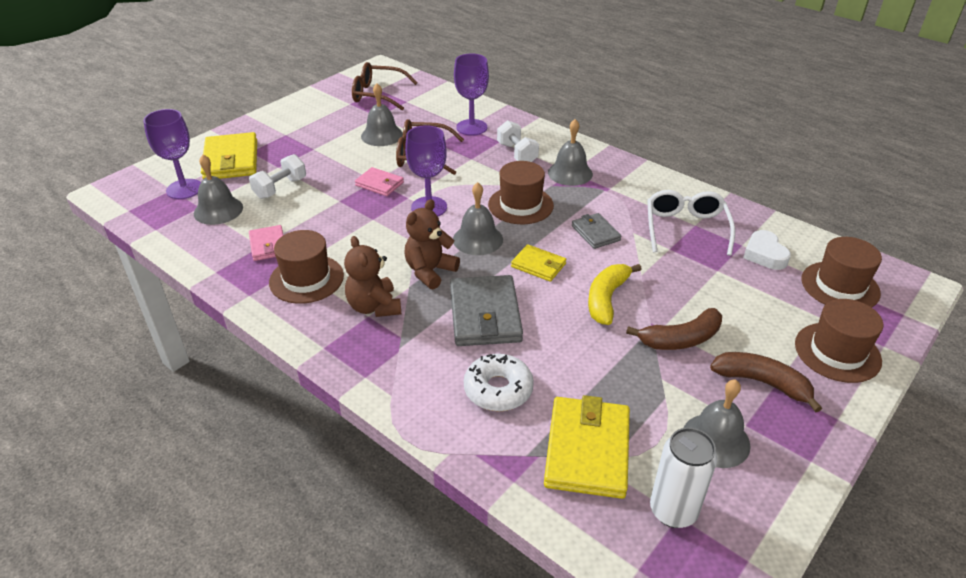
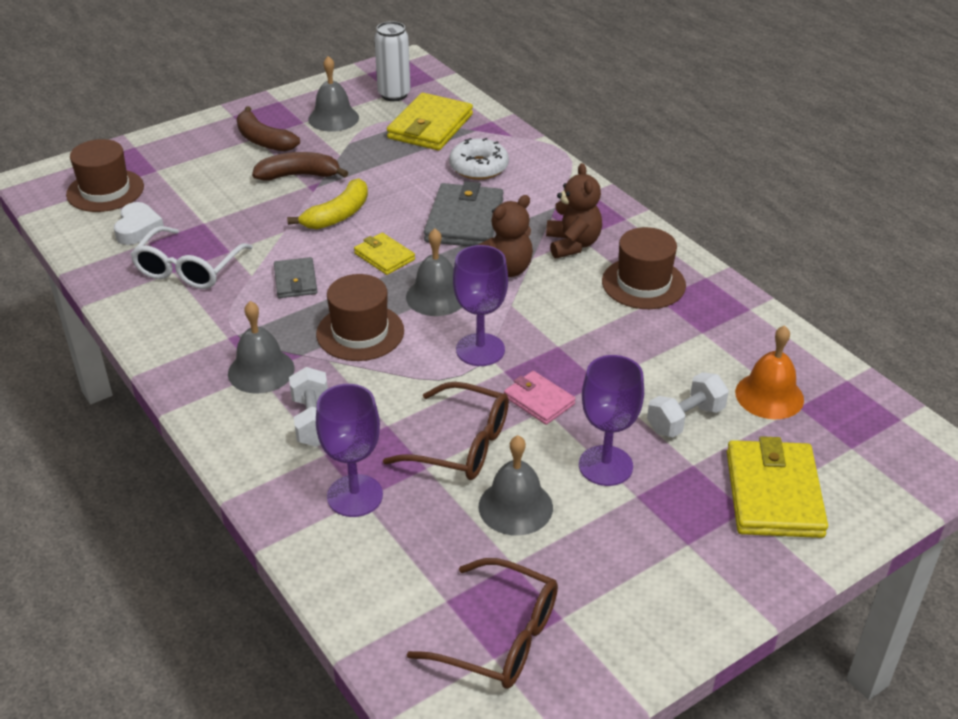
camera: 165 degrees left, 0 degrees up
(184, 189) = (832, 444): purple goblet -> purple goblet (605, 466)
(218, 210) = (769, 395): grey bell -> orange bell
(268, 245) = (692, 331): pink wallet -> none
(837, 352) = (179, 148): brown hat -> none

